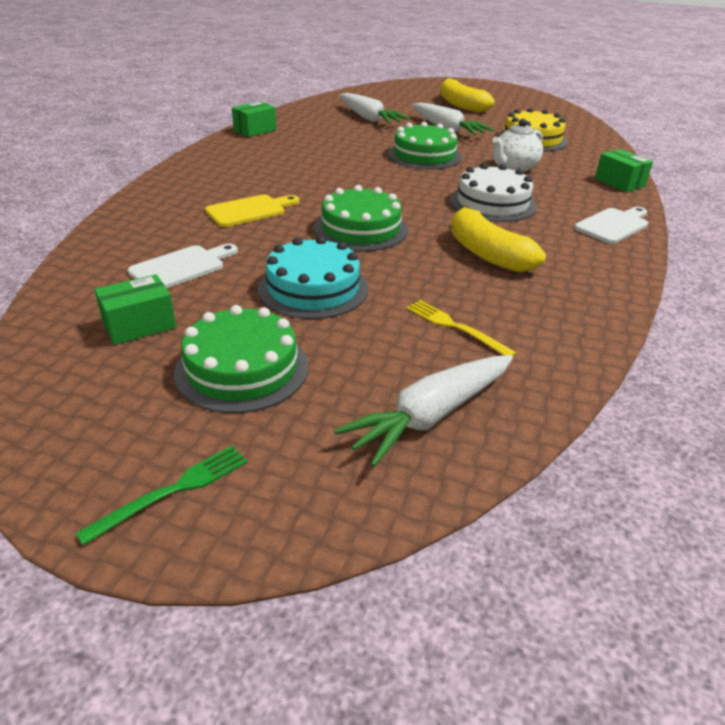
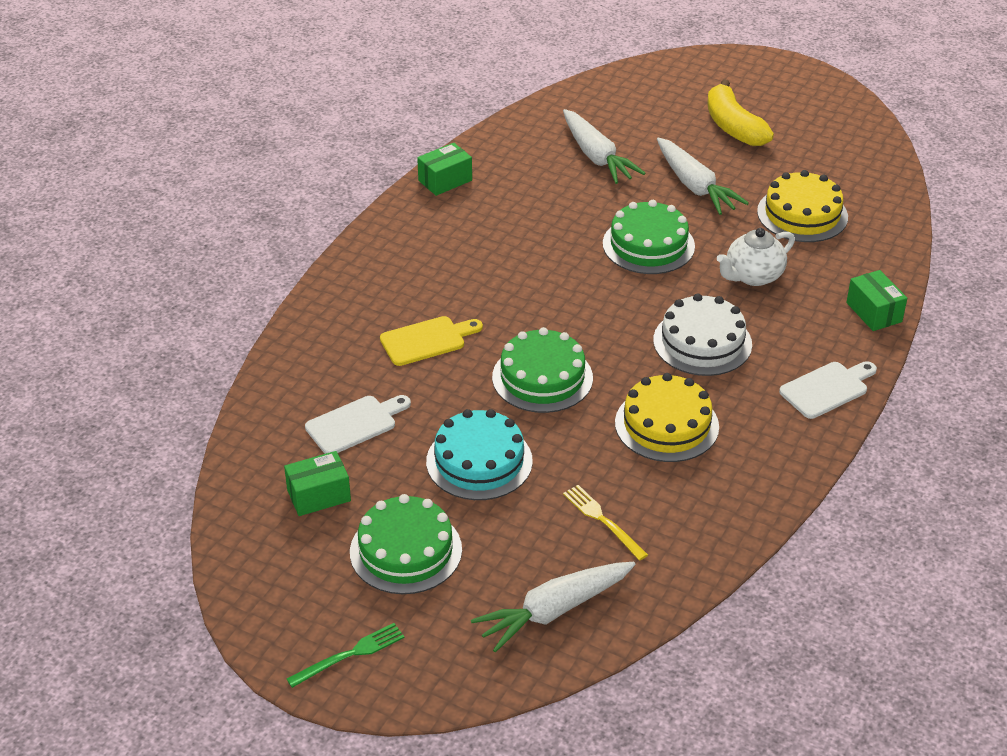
camera: 10 degrees right, 5 degrees up
(487, 253) = (666, 425): yellow banana -> yellow cake

